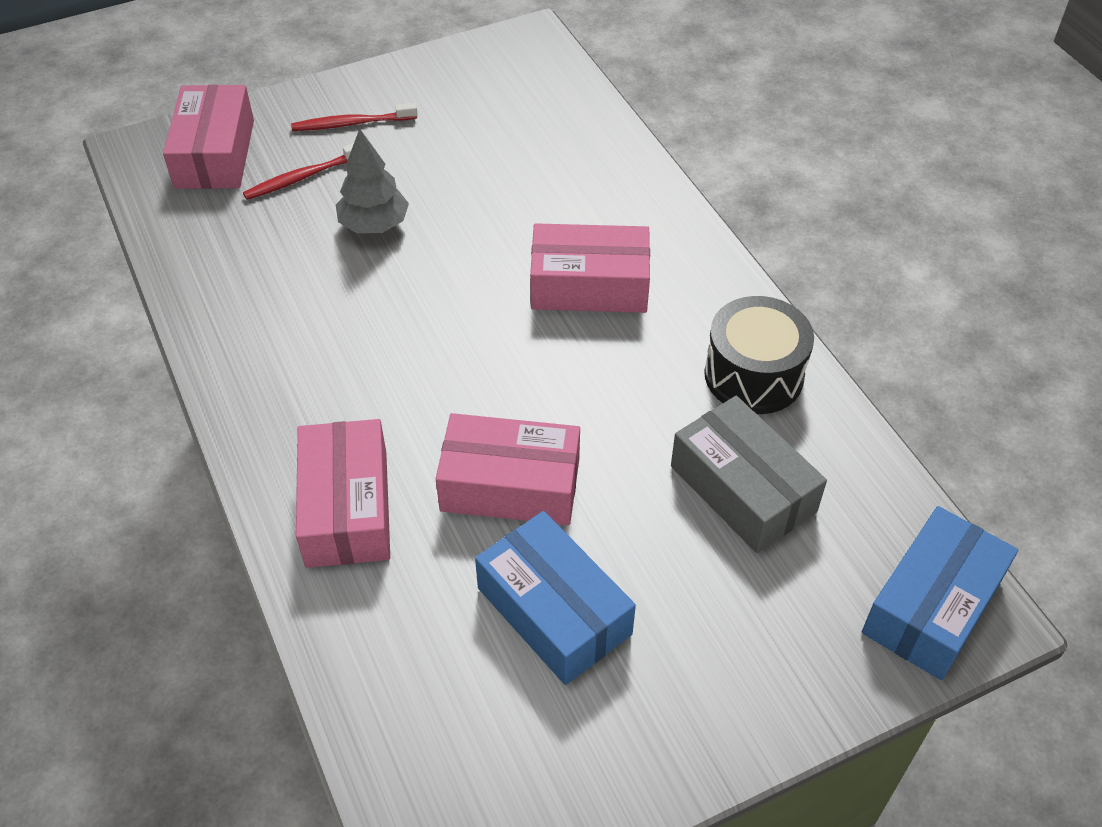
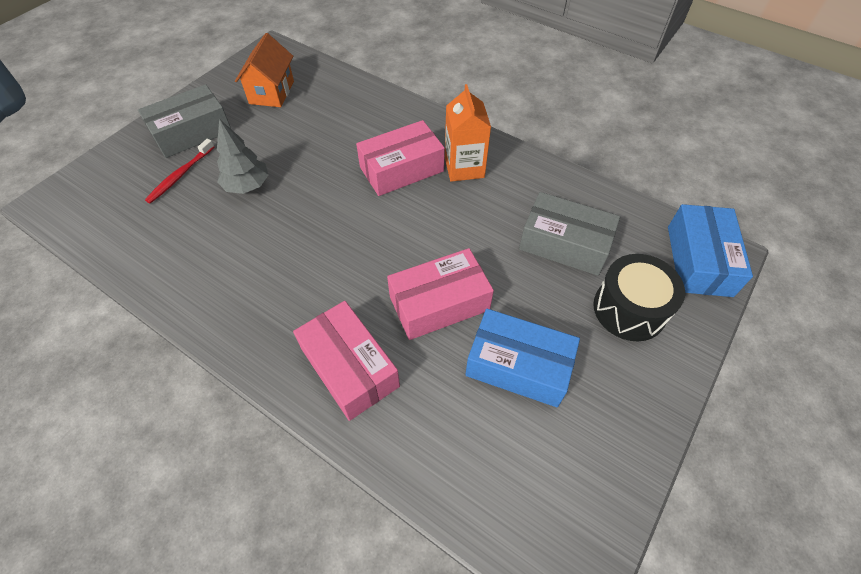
camera: 30 degrees left, 5 degrees up
(215, 154) = (108, 183): pink box -> none
(351, 123) = (192, 132): red toothbrush -> grey box
(488, 104) = (271, 92): none -> orange house
(680, 319) = (464, 167): none -> orange carton
(753, 375) = (524, 181): black drum -> black drum (629, 309)

